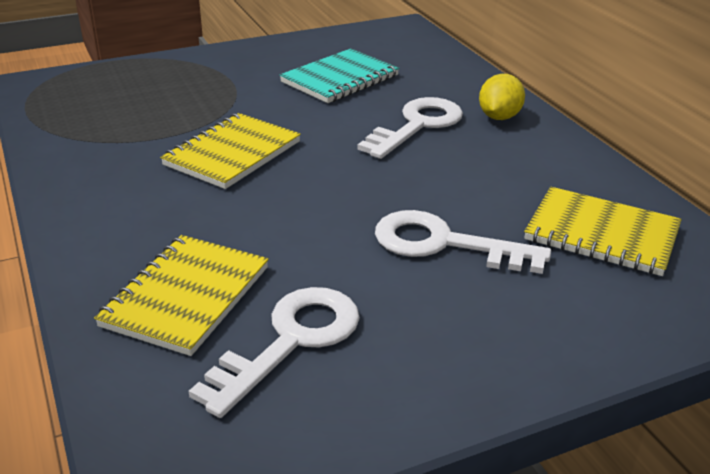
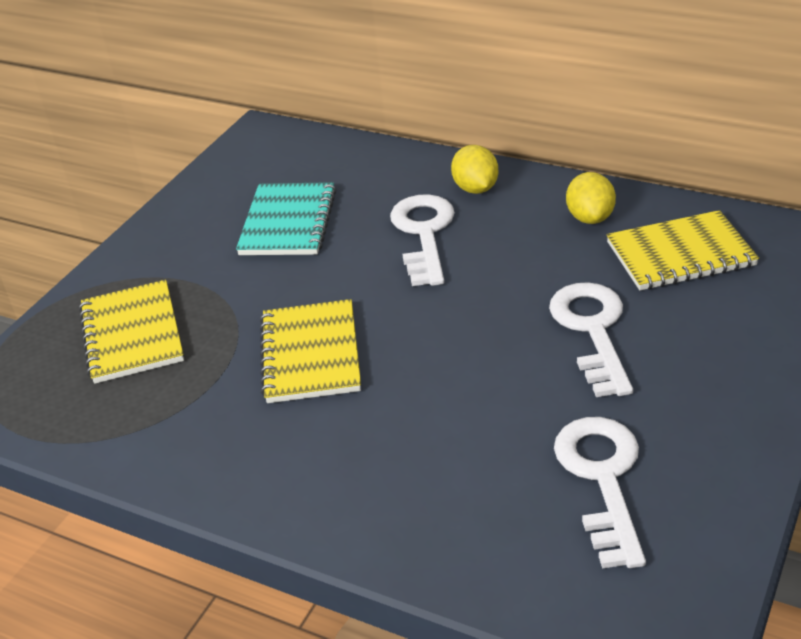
camera: 35 degrees left, 5 degrees up
(186, 296) = (477, 500): yellow notebook -> yellow notebook (132, 334)
(443, 244) = (592, 330): white key -> white key turned 105 degrees clockwise
(561, 174) = (590, 218): none -> yellow lemon

